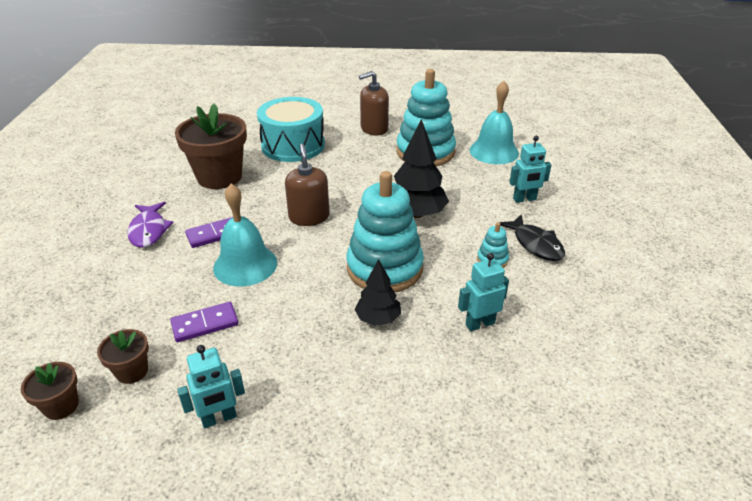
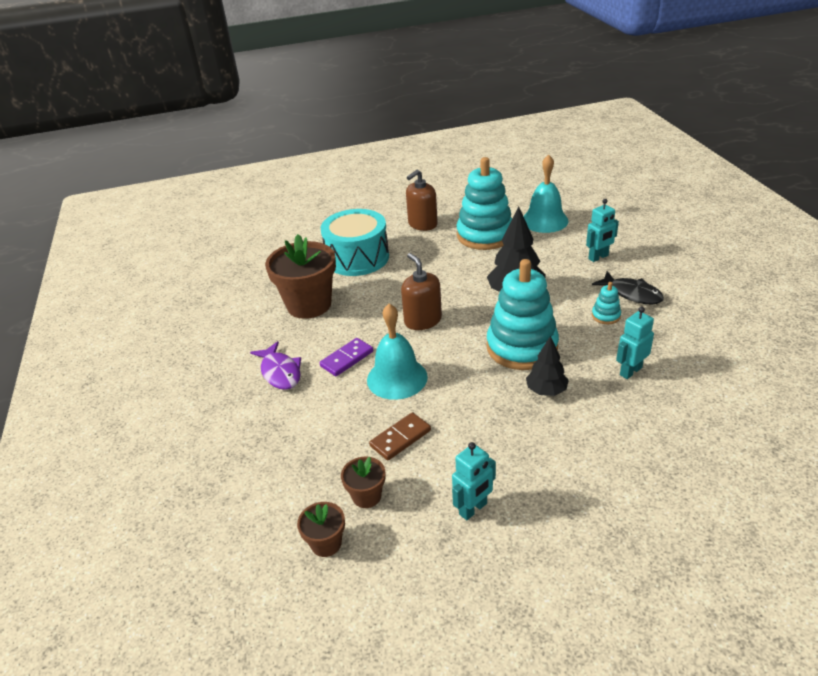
camera: 15 degrees left, 0 degrees up
(205, 324) = (400, 438): purple domino -> brown domino

